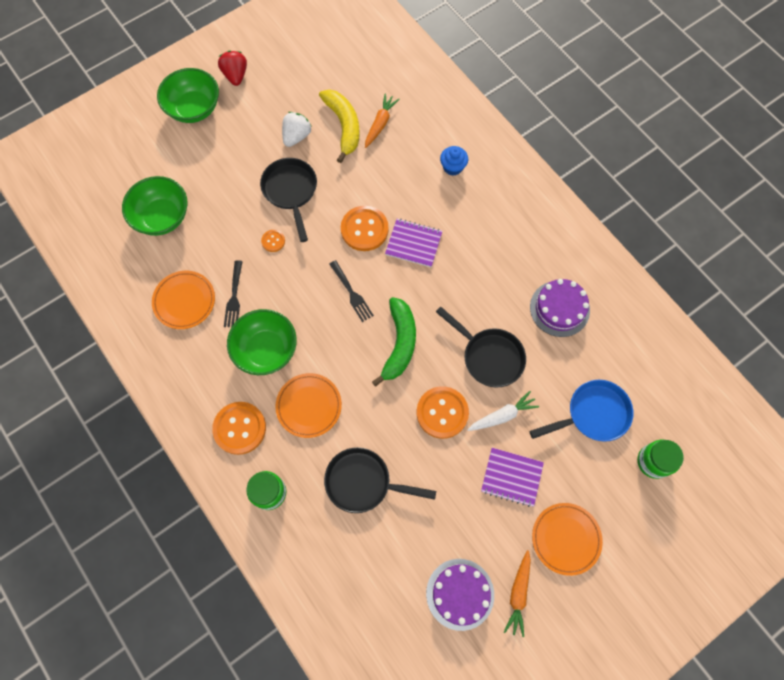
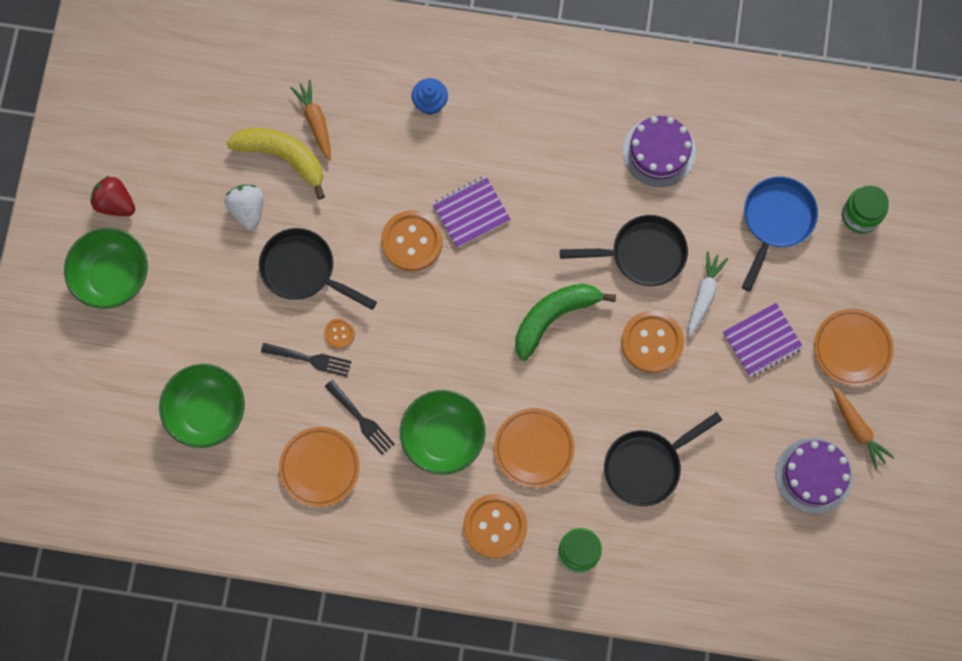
camera: 45 degrees left, 5 degrees up
(352, 293) = (464, 312): black fork -> black fork (310, 359)
(399, 343) = (554, 317): green banana -> green banana turned 90 degrees counterclockwise

